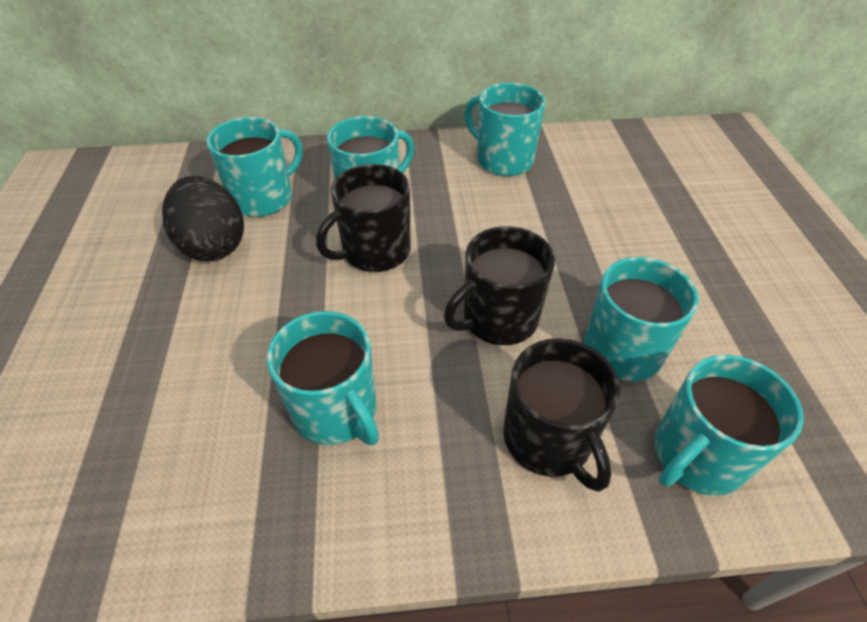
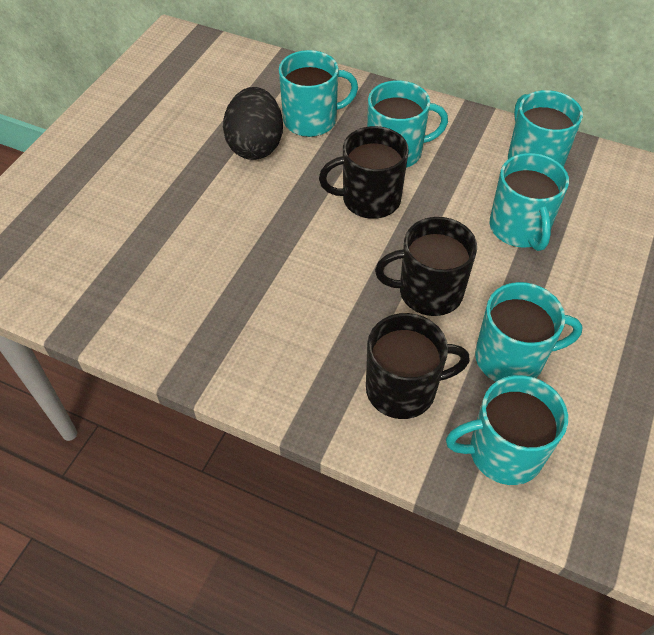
camera: 30 degrees right, 5 degrees up
(336, 410) = (272, 302): turquoise mug -> turquoise mug (519, 228)
(548, 439) = (403, 389): black mug -> black mug turned 105 degrees counterclockwise

